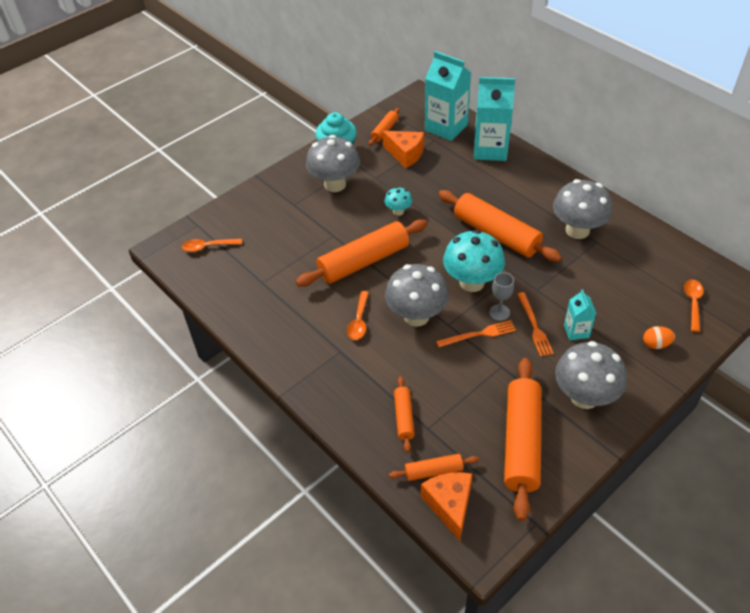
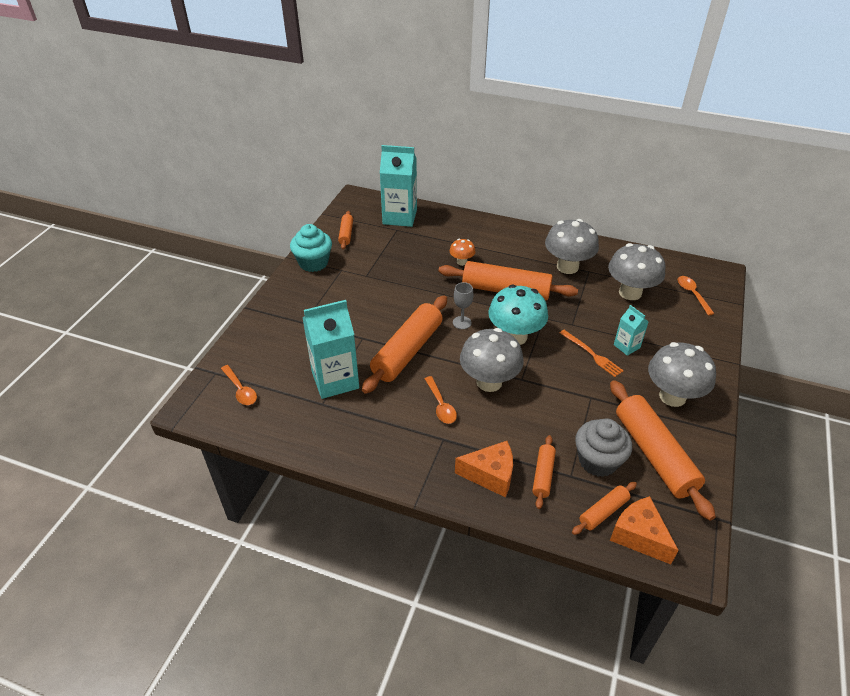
camera: 30 degrees left, 5 degrees down
(208, 247) = (240, 390): orange spoon -> orange spoon turned 90 degrees counterclockwise
(335, 184) = (332, 293): grey mushroom -> grey mushroom (630, 292)
(398, 211) = (408, 298): turquoise mushroom -> none
(404, 417) = (543, 475): orange rolling pin -> orange rolling pin turned 45 degrees clockwise
(405, 154) = (379, 248): orange cheese -> orange cheese (490, 475)
(463, 426) = (598, 461): none -> grey cupcake
(473, 192) = (462, 262): none -> orange mushroom
(479, 334) = (553, 377): orange fork -> none
(490, 150) = (450, 224): turquoise carton -> turquoise carton (335, 380)
(499, 312) = (556, 353): grey goblet -> grey goblet (462, 322)
(656, 344) = (691, 335): orange egg -> none

